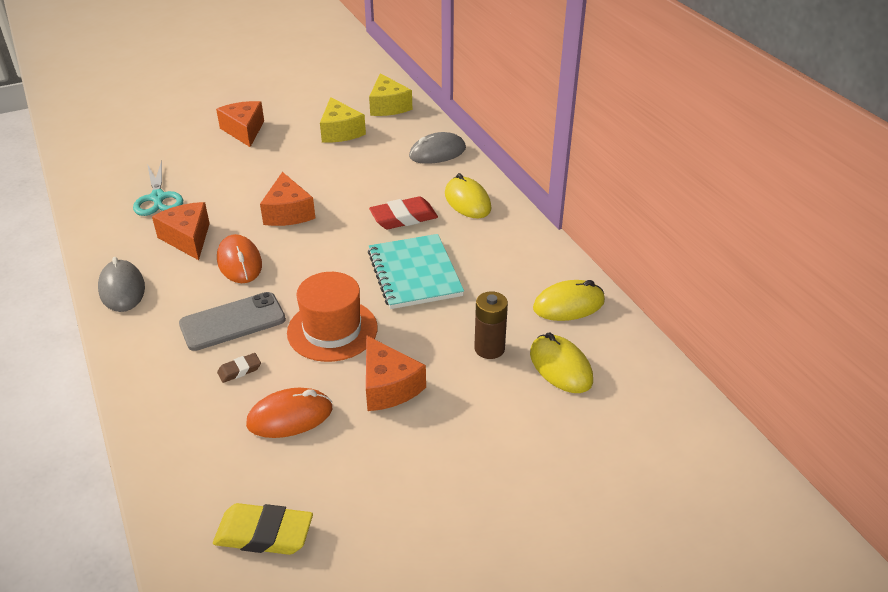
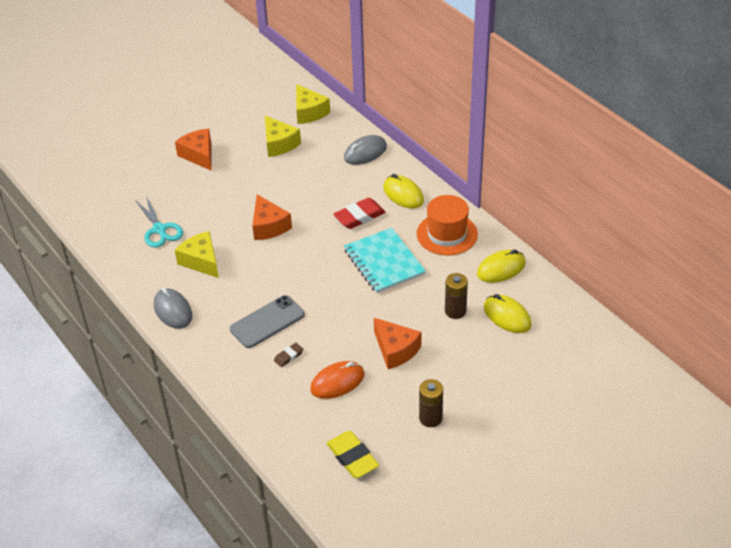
camera: 10 degrees left, 5 degrees up
(188, 238) = (201, 261): orange cheese -> yellow cheese
(239, 262) = (250, 274): orange mouse -> none
(264, 534) = (352, 457): yellow eraser -> yellow eraser turned 60 degrees clockwise
(332, 330) = (341, 316): orange hat -> orange hat (447, 234)
(403, 494) = (430, 418): none -> brown battery

